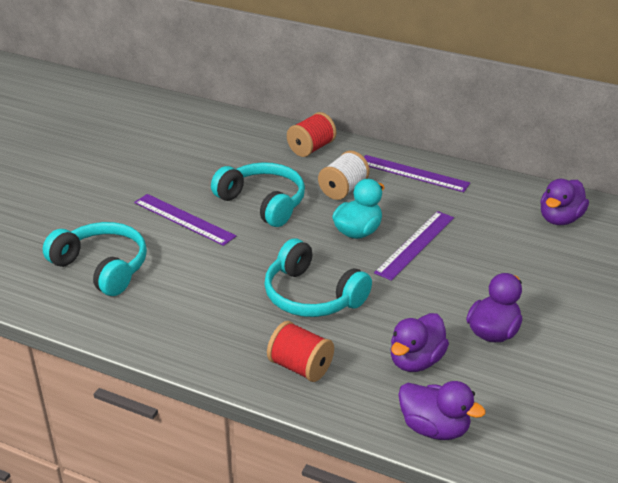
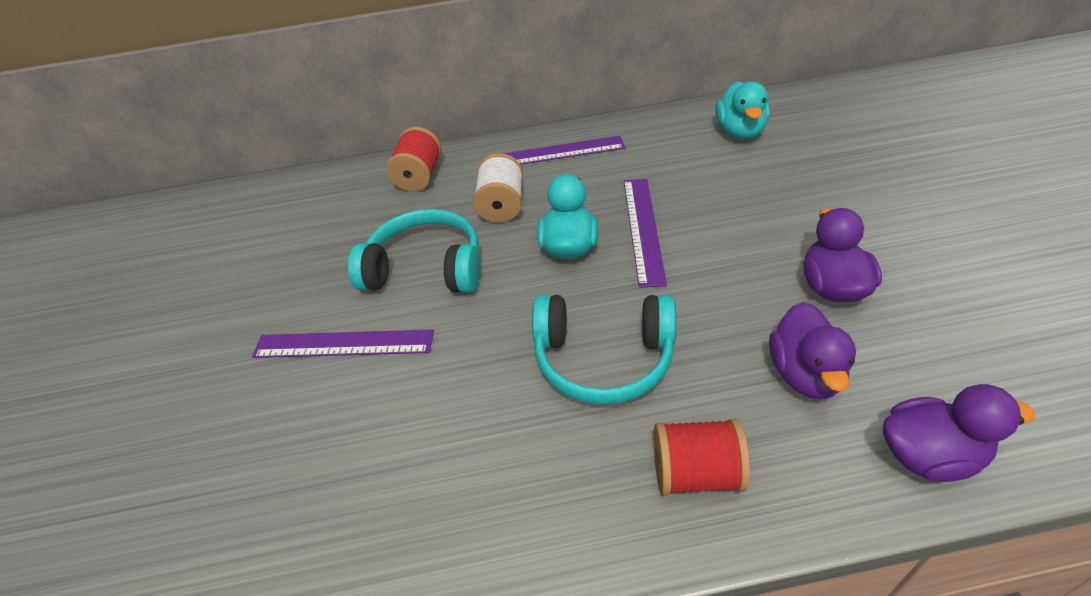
camera: 30 degrees left, 10 degrees up
(102, 267) = (284, 488): turquoise headphones -> none
(560, 219) = (740, 131): purple duck -> turquoise duck

